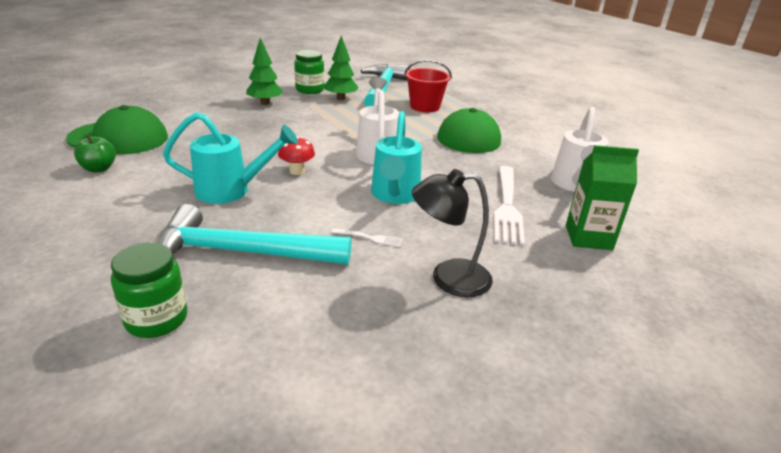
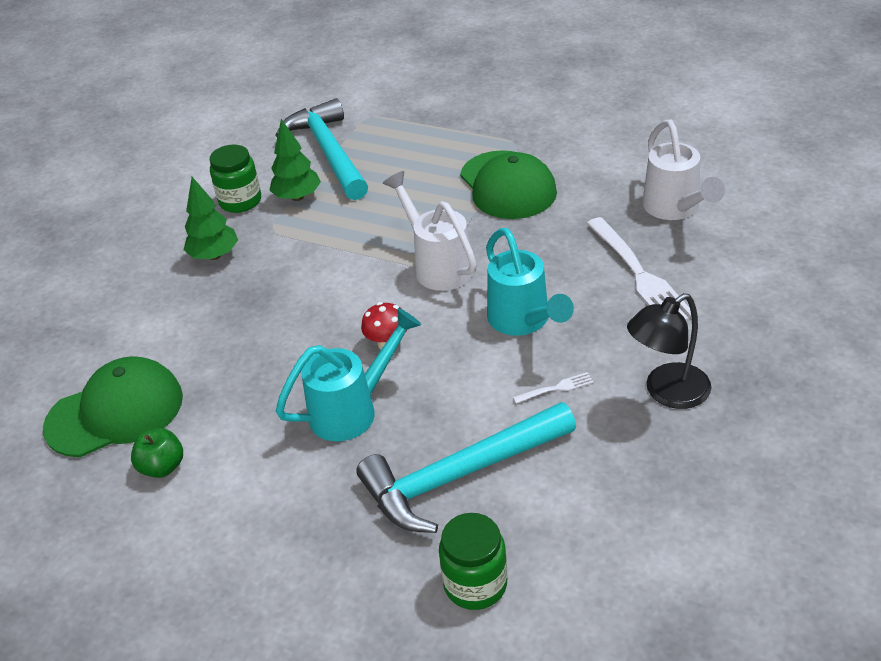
camera: 25 degrees left, 10 degrees up
(425, 107) = (413, 161): red bucket -> none
(588, 237) = (740, 275): green carton -> none

